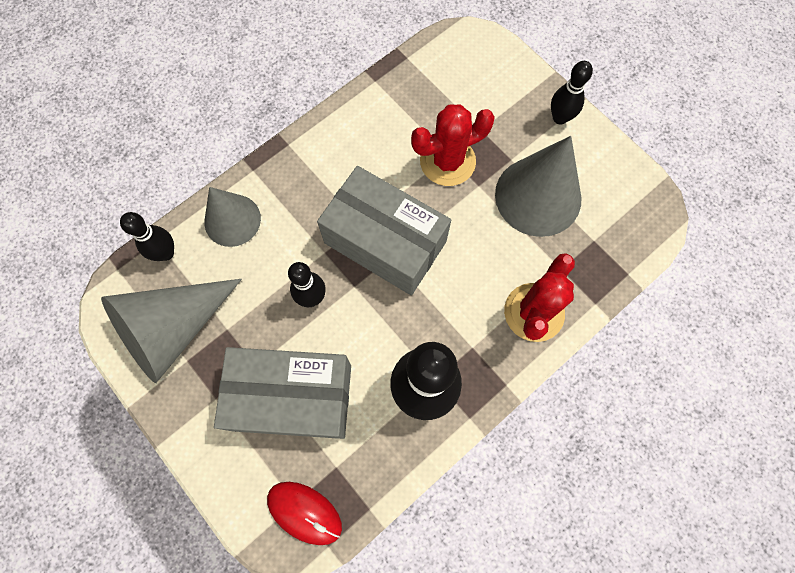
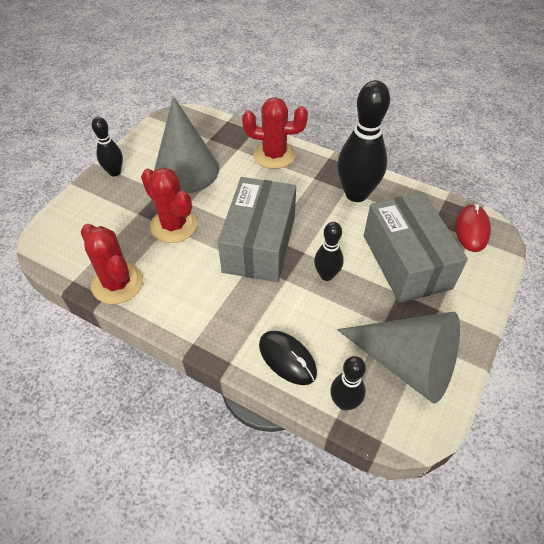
camera: 110 degrees left, 20 degrees down
(232, 220) = (287, 359): grey cone -> black mouse
(387, 94) = (117, 283): none -> red cactus

